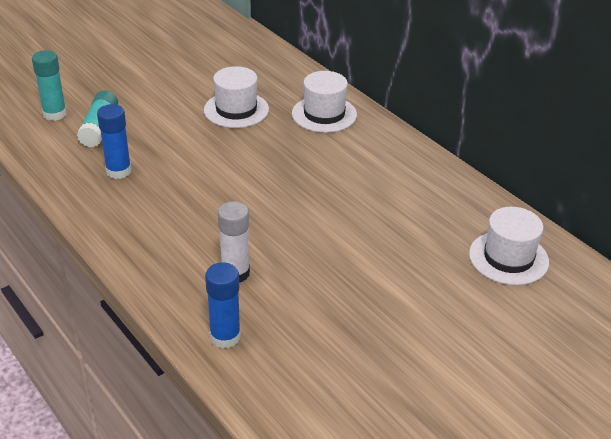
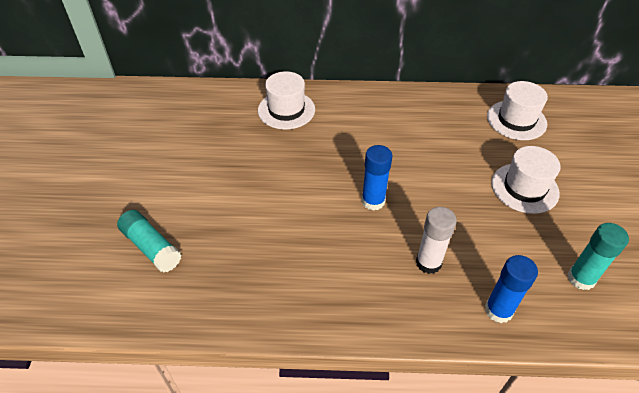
camera: 50 degrees left, 10 degrees up
(55, 114) = (91, 269): turquoise glue stick -> turquoise glue stick (581, 278)
(118, 171) = (228, 267): blue glue stick -> blue glue stick (373, 201)
(236, 110) = (227, 150): white hat -> white hat (524, 188)

